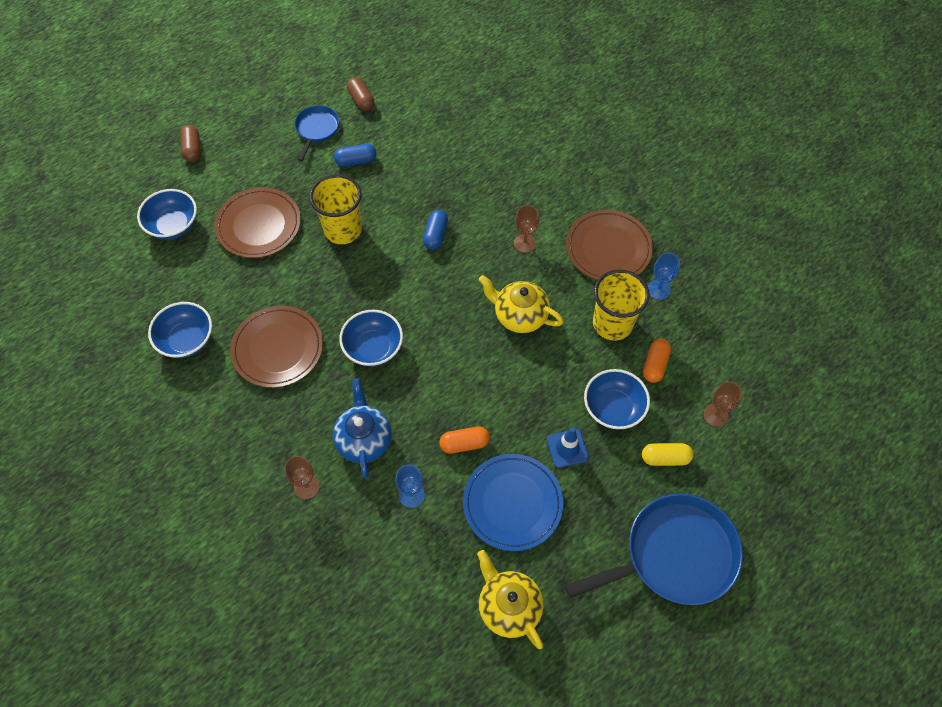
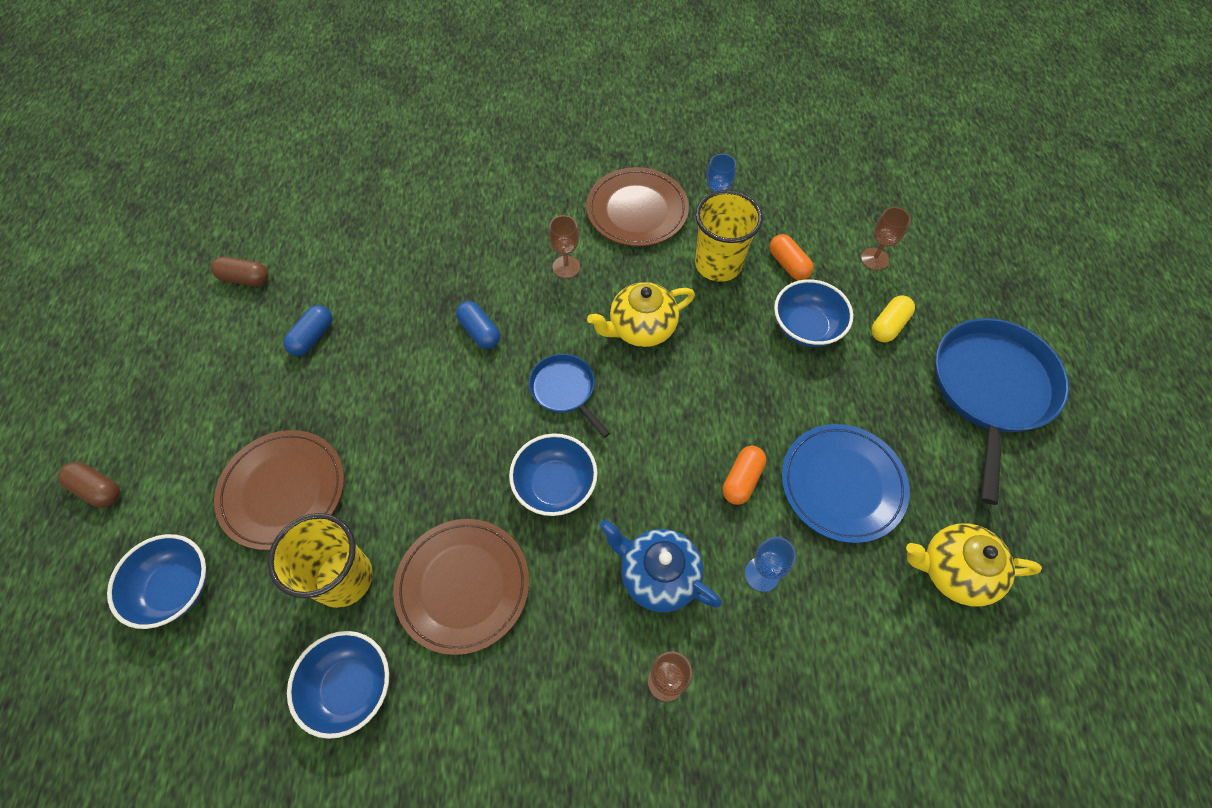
camera: 50 degrees left, 0 degrees up
(316, 129) = (229, 344): blue pan -> blue pan (564, 390)
(343, 230) = (382, 410): yellow cup -> yellow cup (343, 578)
(567, 448) = (818, 394): blue traffic cone -> none

